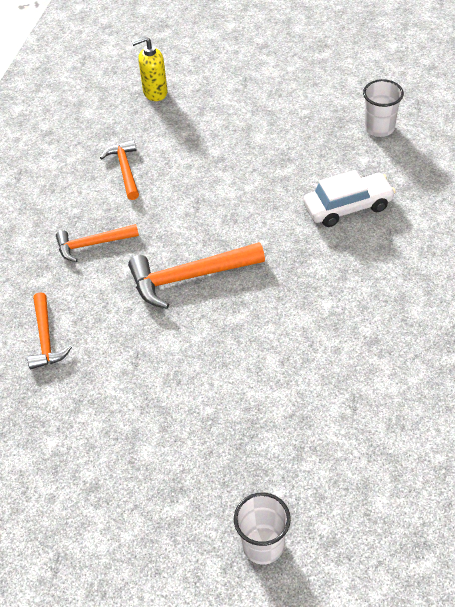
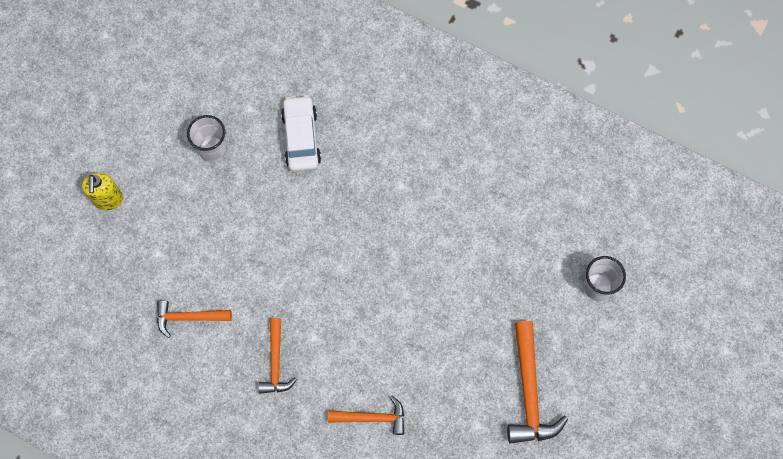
camera: 80 degrees left, 20 degrees up
(155, 93) = (87, 269): yellow soap dispenser -> yellow soap dispenser (108, 200)
(189, 277) = (340, 286): orange hammer -> orange hammer (529, 392)
(379, 128) = (214, 83): white cup -> white cup (213, 149)

